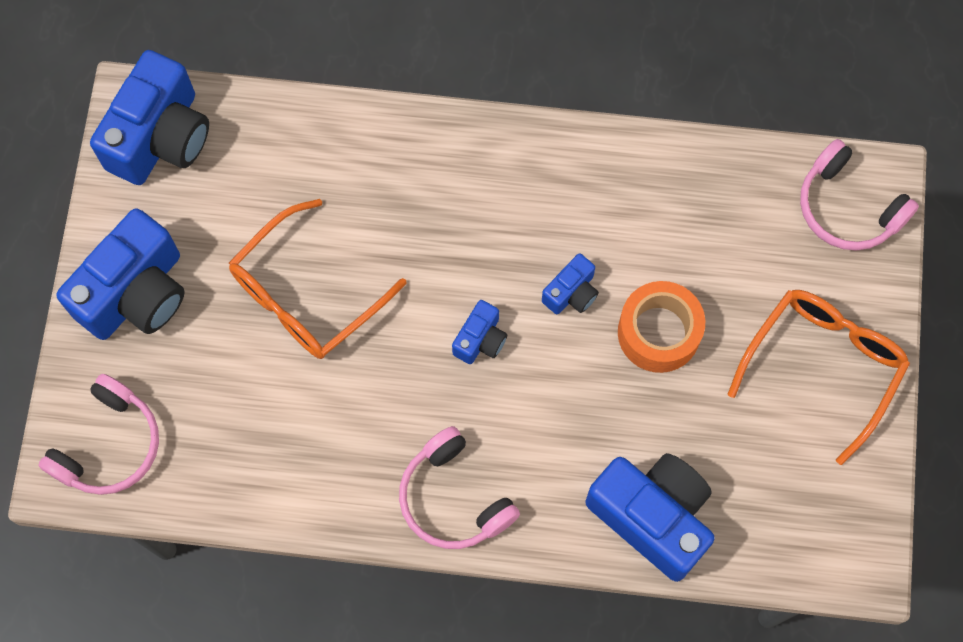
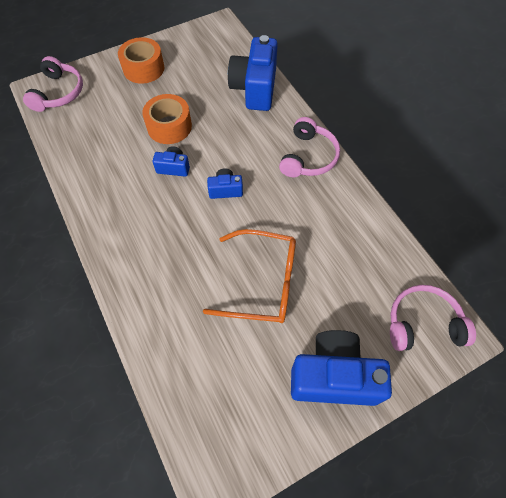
camera: 125 degrees left, 10 degrees down
(160, 137) = (225, 443): blue camera -> none
(823, 365) = (143, 68): orange glasses -> orange tape

